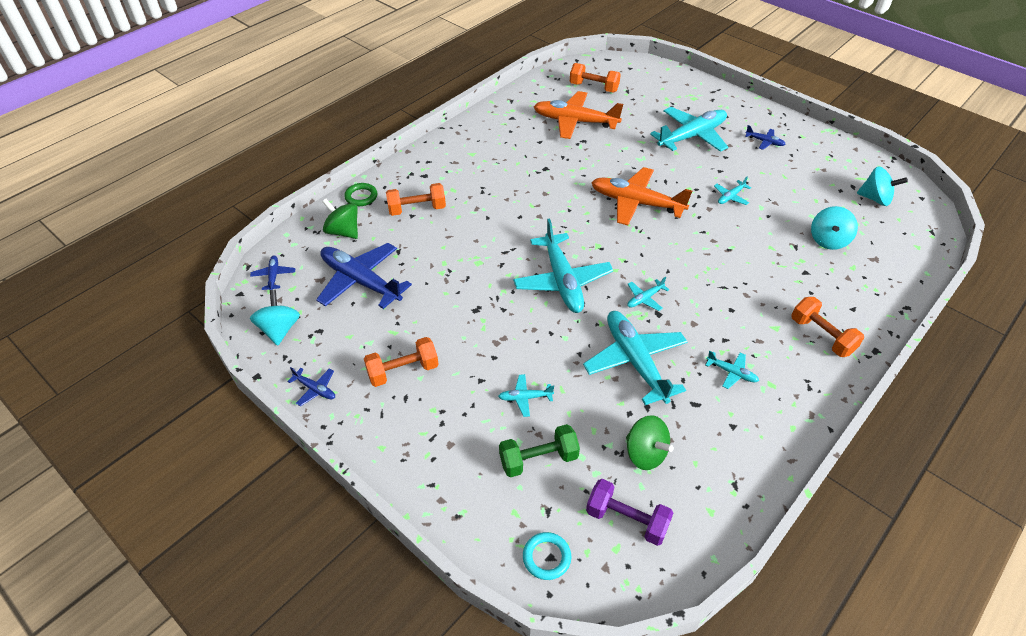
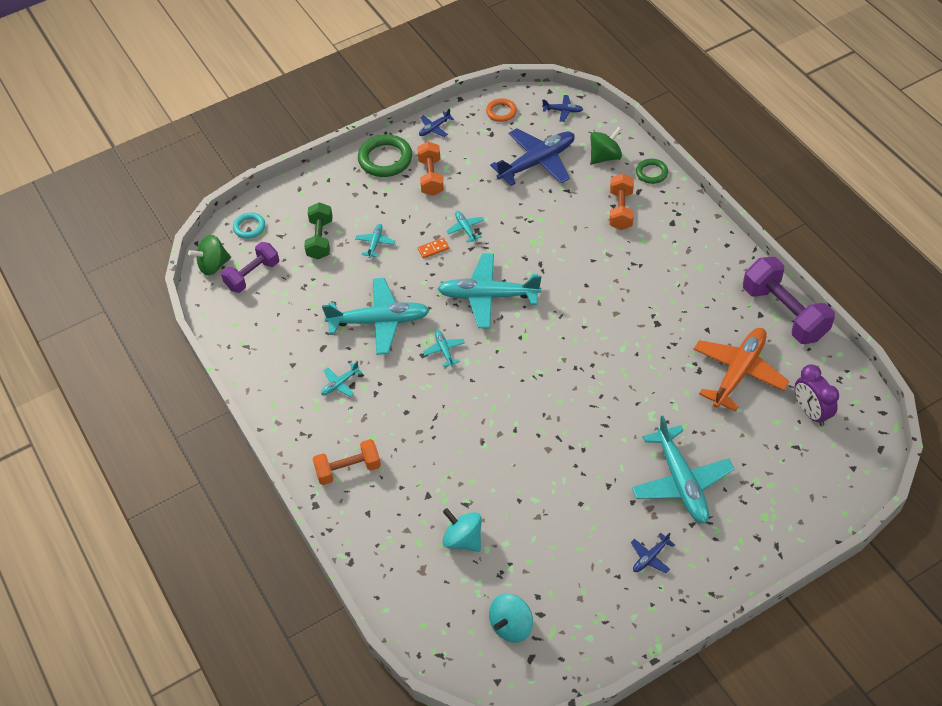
camera: 110 degrees right, 5 degrees up
(279, 329) = (501, 112): turquoise spinning top -> orange ring
(380, 428) = (385, 159): none -> green ring
(505, 107) = (784, 313): none -> purple dumbbell
(515, 340) = (433, 249): none -> orange domino
(594, 87) = (810, 412): orange dumbbell -> purple clock
(636, 203) = (576, 386): orange plane -> none
(645, 453) = (295, 301): green spinning top -> green spinning top (213, 265)
(730, 197) = (560, 477): turquoise plane -> turquoise plane (465, 229)

